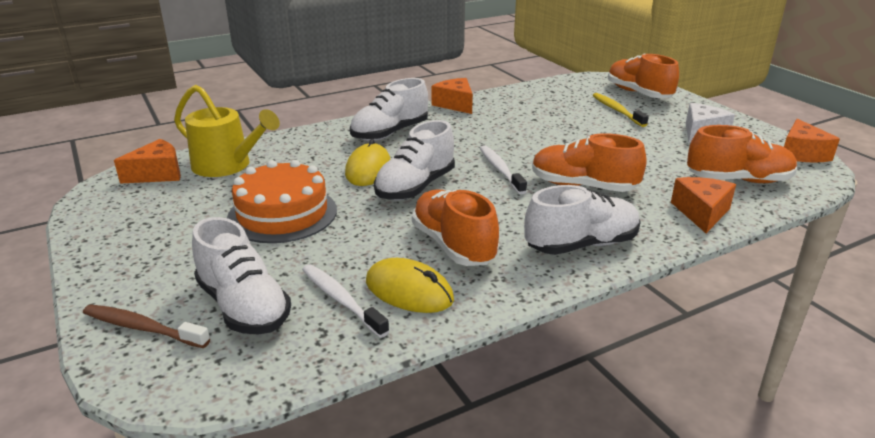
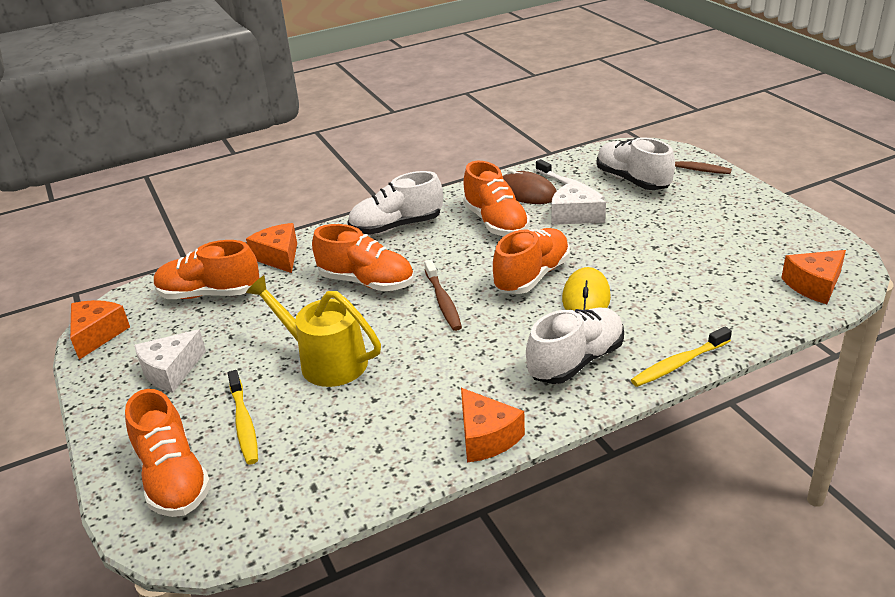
camera: 175 degrees left, 5 degrees up
(227, 165) = (747, 299): yellow watering can -> yellow watering can (326, 361)
(282, 214) = (648, 244): orange cake -> none
(315, 131) = (679, 363): none -> yellow toothbrush
(353, 252) = (573, 215): none -> white cheese
(409, 291) = (526, 193): yellow mouse -> brown mouse
(415, 187) = (531, 276): white shoe -> orange shoe
(500, 170) = (443, 301): white toothbrush -> brown toothbrush
(701, 213) = (279, 257): orange cheese -> orange cheese turned 135 degrees clockwise

